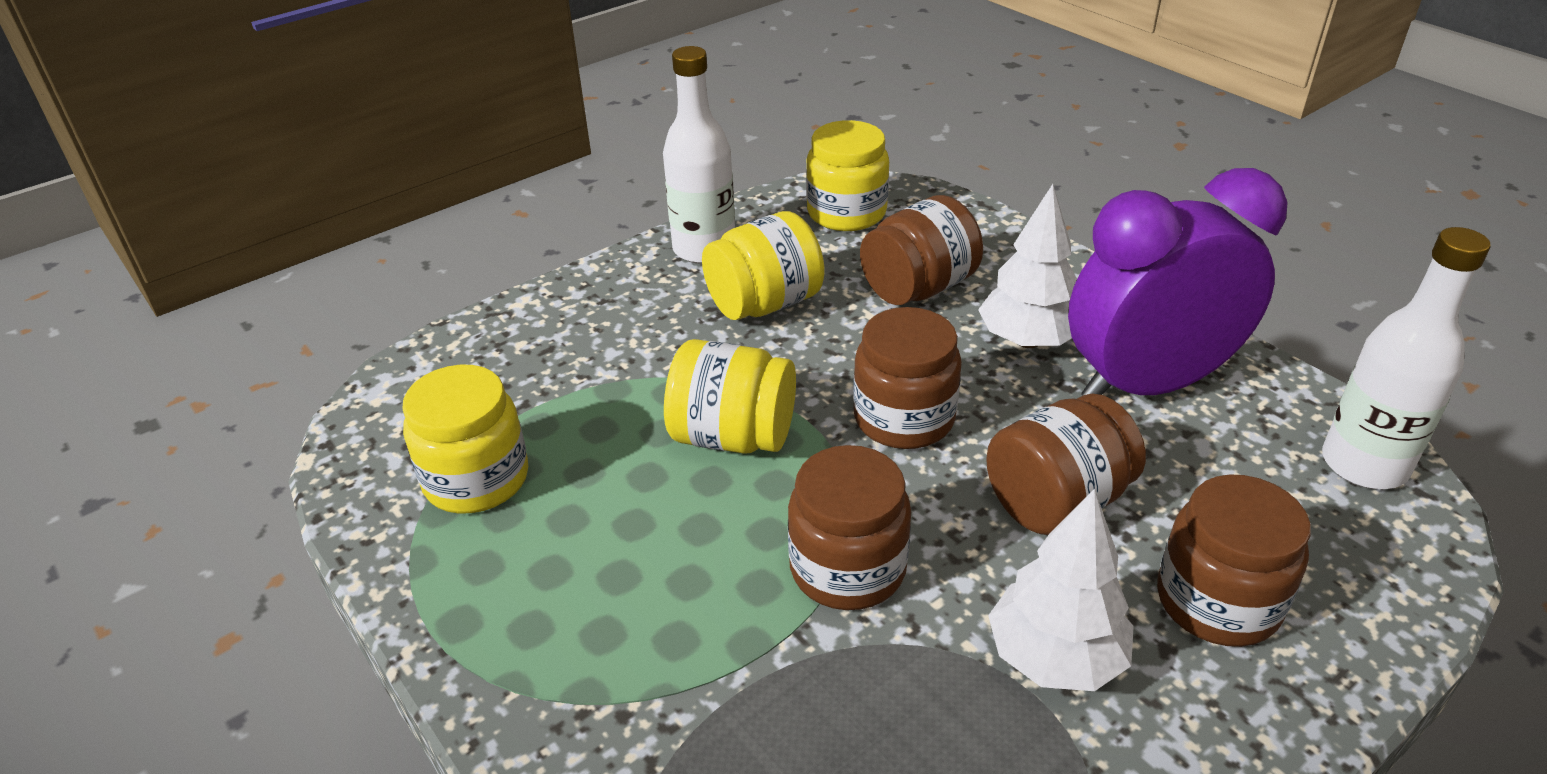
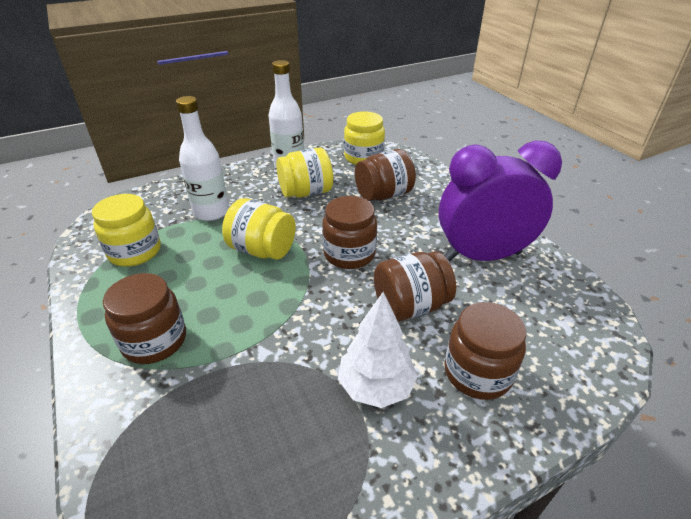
camera: 10 degrees right, 0 degrees up
(847, 568) = (288, 322): brown jar -> brown jar (154, 341)
(1028, 341) = (428, 226): white tree -> none
(1364, 464) = (588, 314): white bottle -> white bottle (211, 212)

